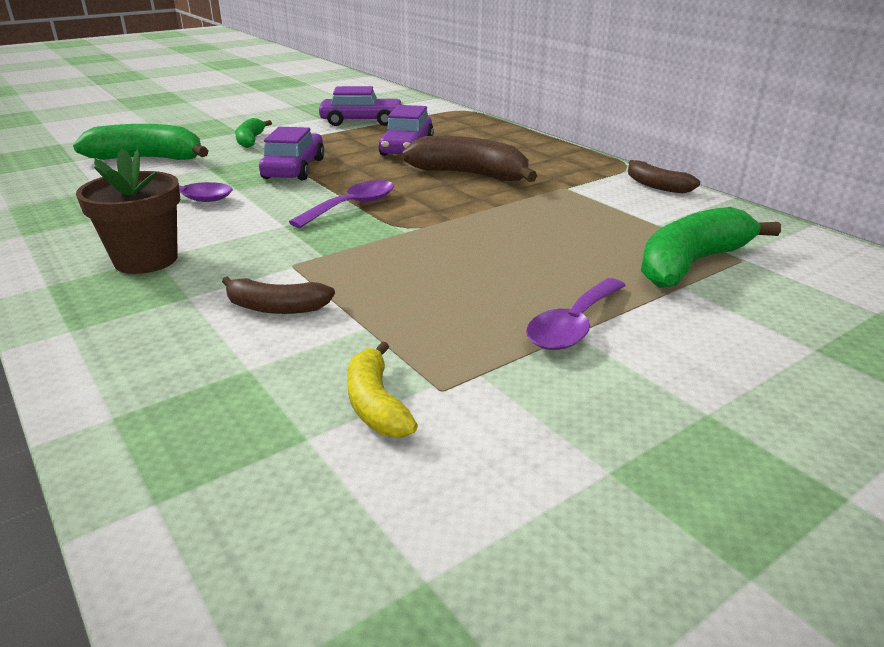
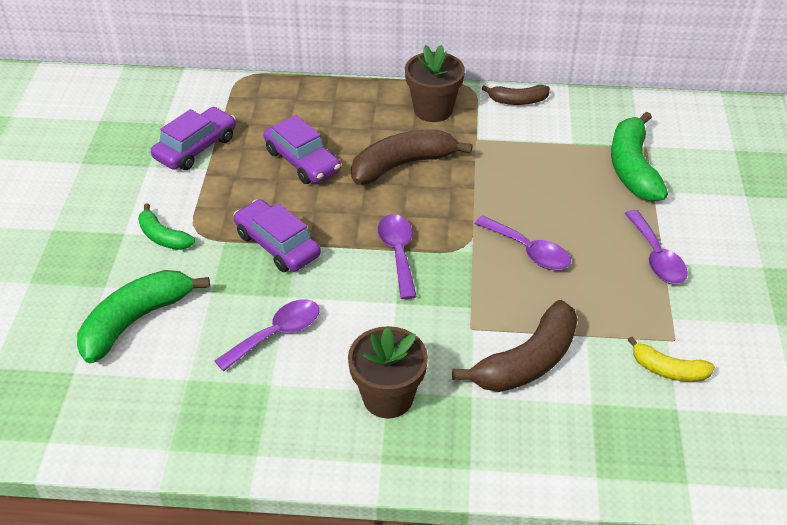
camera: 50 degrees left, 15 degrees up
(276, 308) = (527, 362): brown banana -> brown banana, size x1.76
(452, 255) = (528, 251): none -> purple spoon
(564, 163) = (433, 110): none -> brown flower pot

